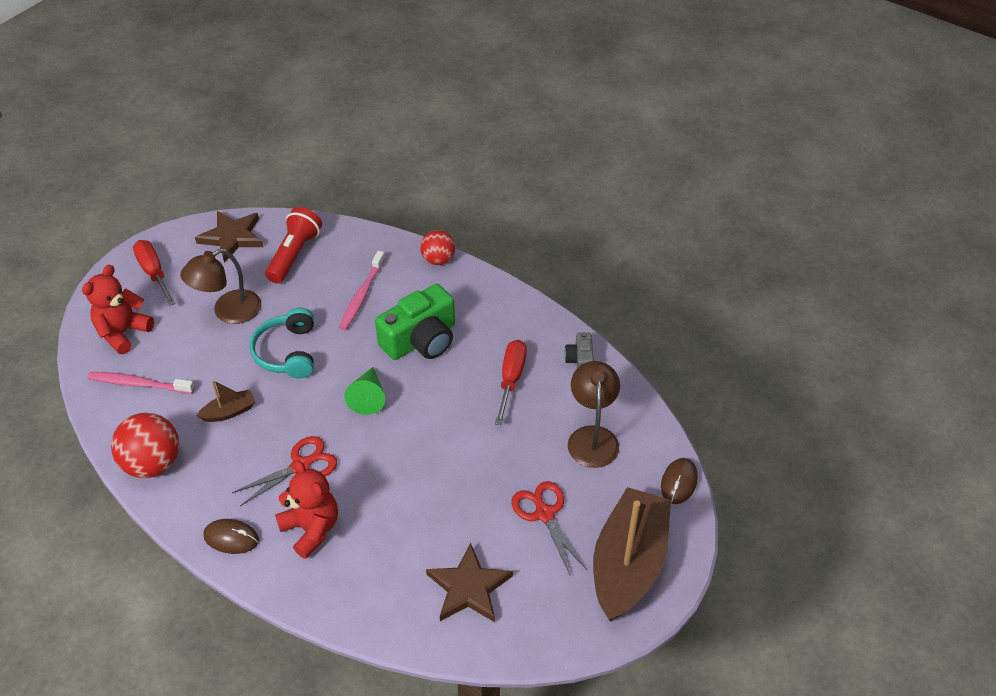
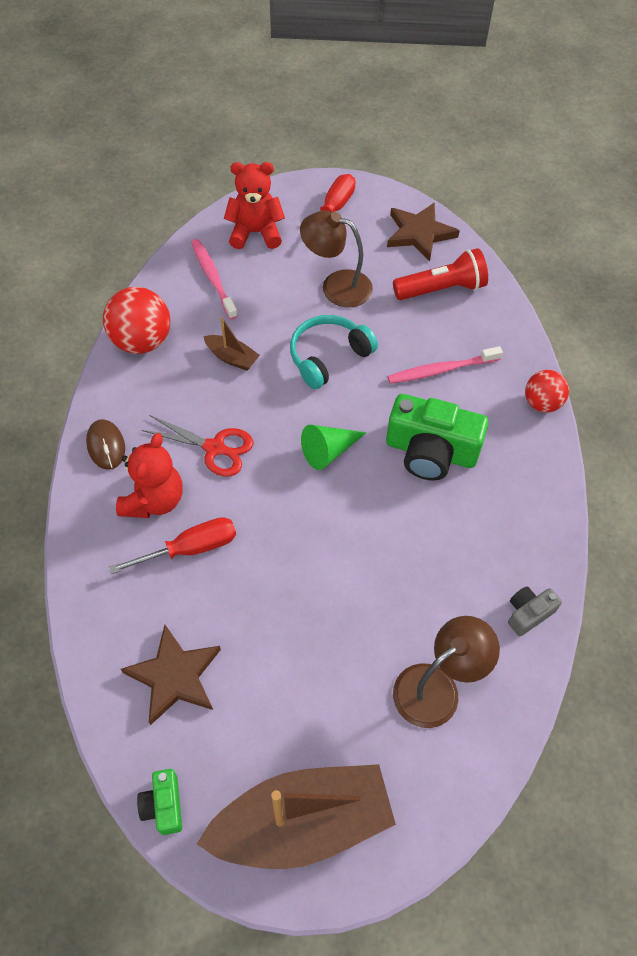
camera: 55 degrees right, 10 degrees up
(511, 380) = (448, 562): red screwdriver -> red screwdriver (190, 549)
(544, 513) = (307, 696): red scissors -> none
(560, 642) = (163, 805): none -> green camera
(679, 482) = (446, 818): brown mouse -> none

